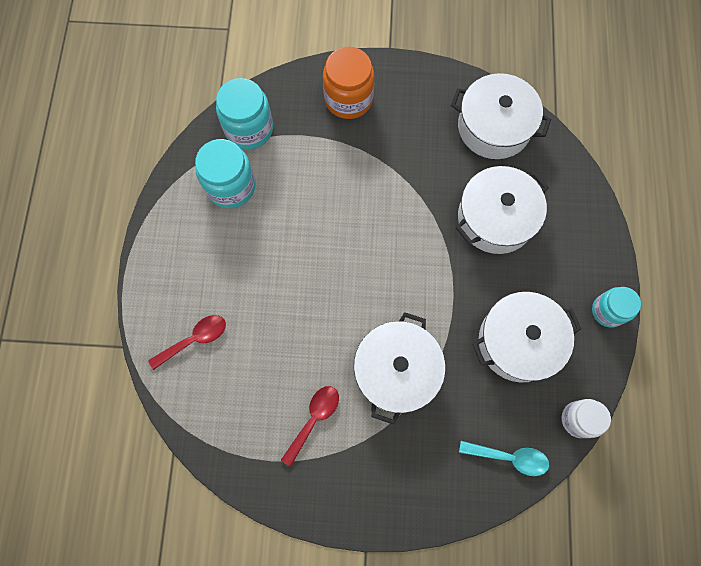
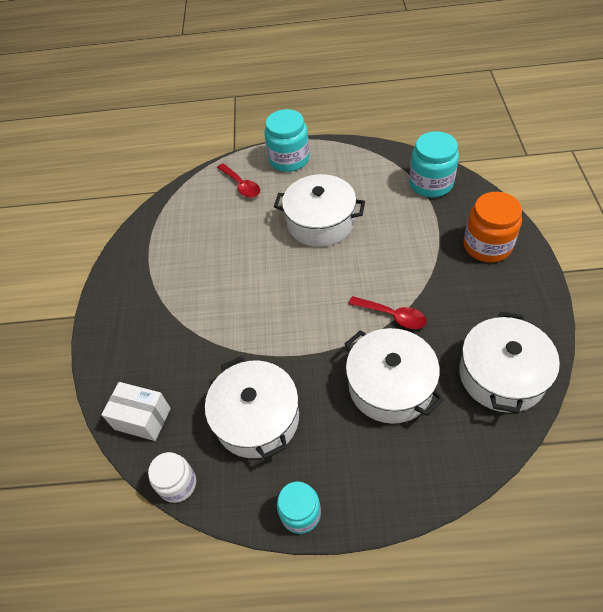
camera: 90 degrees right, 20 degrees down
(231, 186) = (373, 182): turquoise jar -> turquoise jar (289, 159)
(314, 419) = (180, 266): red spoon -> red spoon (393, 316)
(396, 371) = (222, 317): white pot -> white pot (320, 222)
(509, 457) = (142, 418): turquoise spoon -> white box

